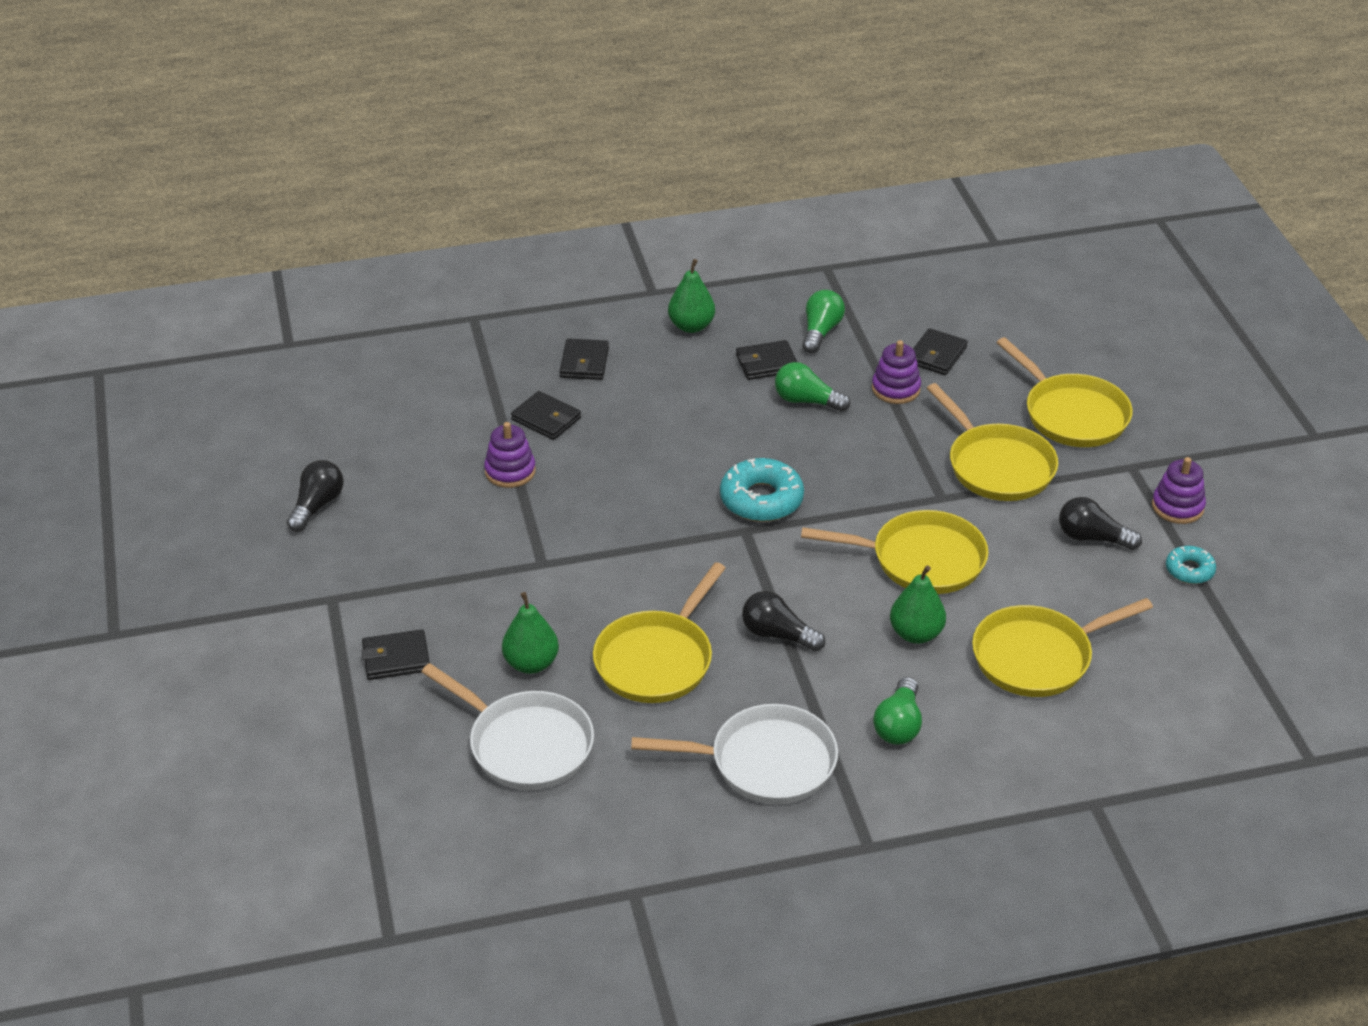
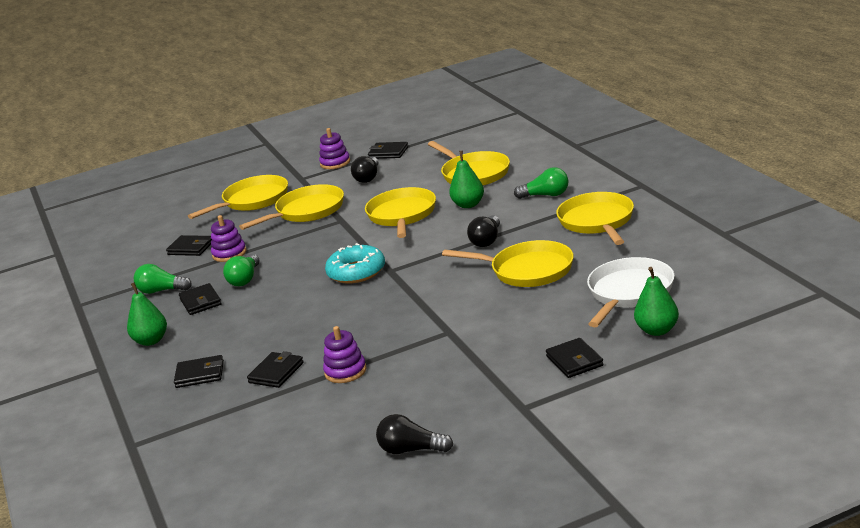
camera: 95 degrees left, 15 degrees down
(531, 663) = (553, 310): green pear -> green pear (657, 330)
(765, 762) = (597, 222): white pan -> yellow pan
(1189, 570) = (388, 153): turquoise donut -> black wallet

